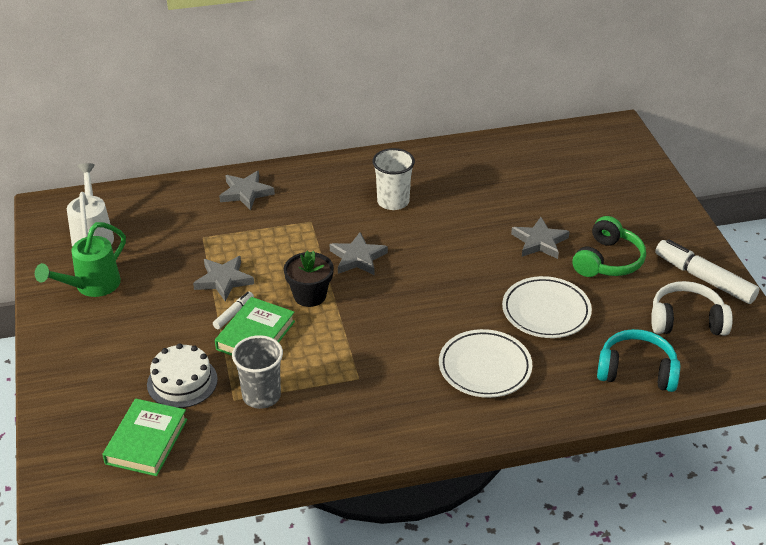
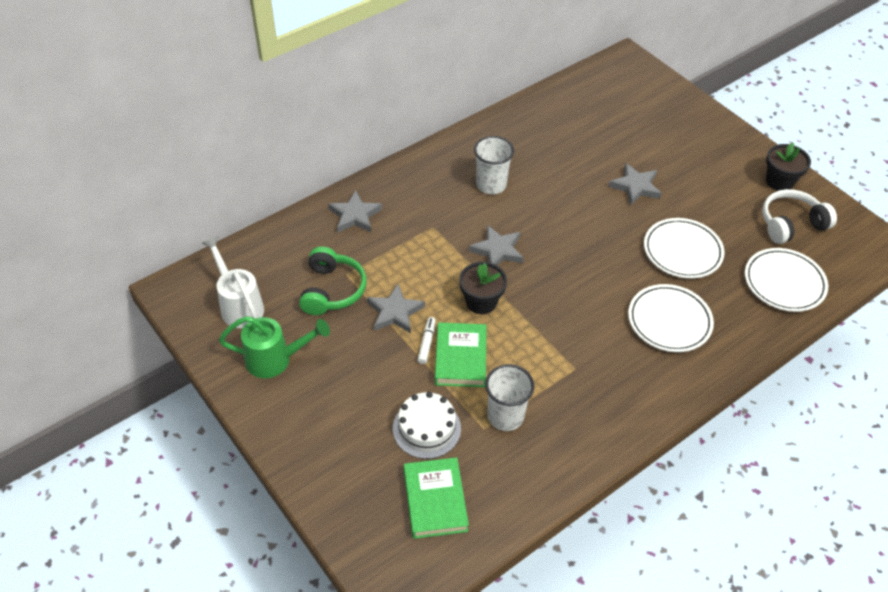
camera: 25 degrees left, 10 degrees up
(92, 286) = (275, 360): green watering can -> green watering can turned 105 degrees counterclockwise
(261, 396) = (505, 416): grey cup -> white cup
(607, 261) = (699, 188): green headphones -> green headphones (332, 290)
(636, 371) = (784, 283): turquoise headphones -> white plate
(704, 279) = (779, 181): white marker -> black flower pot

